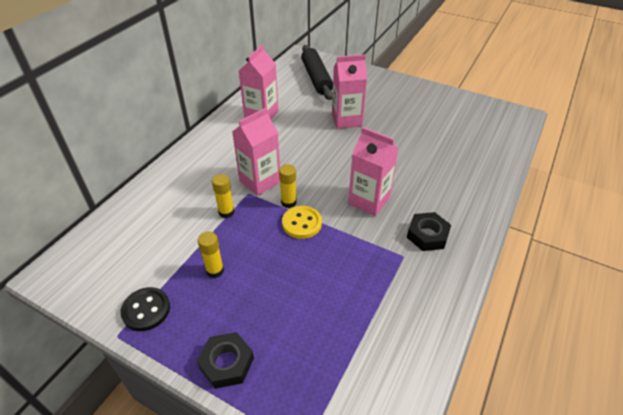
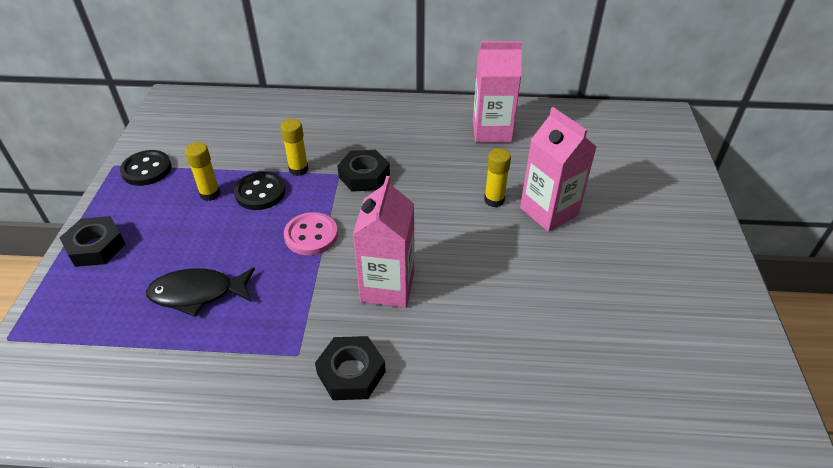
camera: 65 degrees right, 0 degrees up
(236, 240) = (260, 193): none -> black button
(260, 181) = (364, 176): pink carton -> black nut
(288, 202) = (341, 212): yellow glue stick -> yellow glue stick (494, 200)
(302, 223) = (311, 235): yellow button -> pink button
(316, 78) = (622, 150): black rolling pin -> none
(323, 299) = (197, 293): none -> black fish

